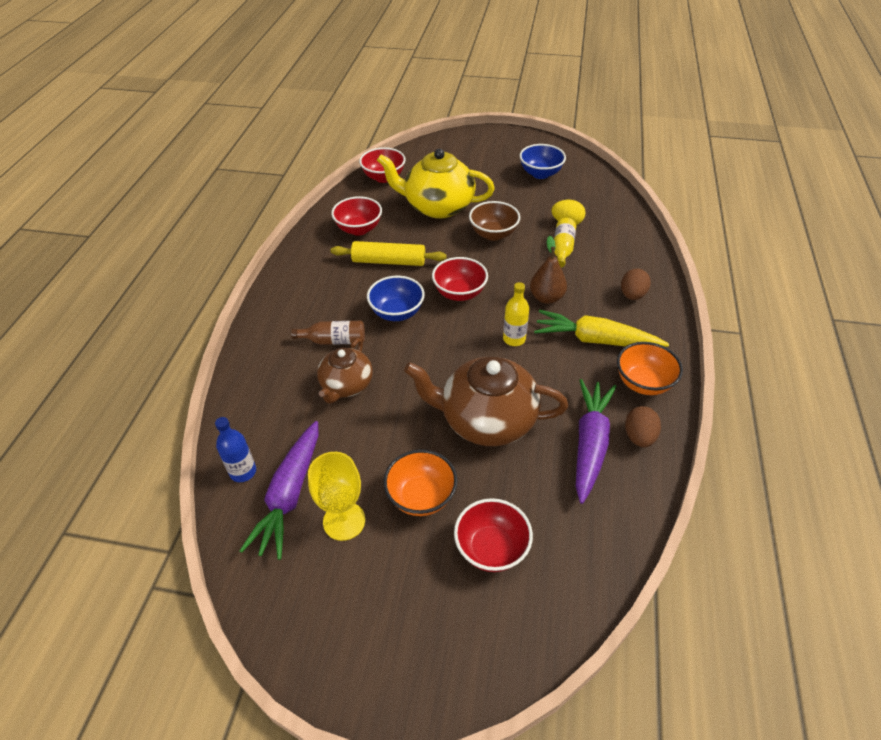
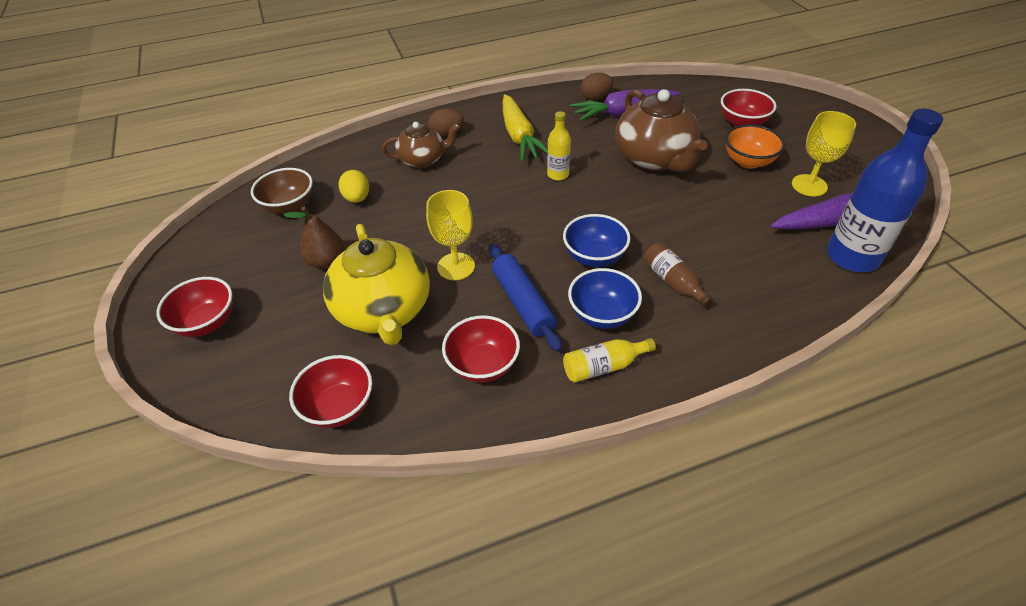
camera: 120 degrees left, 0 degrees up
(243, 472) = (852, 257): blue bottle -> blue bottle, size x2.00
(346, 385) = (710, 245): brown teapot -> brown teapot (423, 160)
(389, 261) = (523, 303): yellow rolling pin -> blue rolling pin
(450, 245) = (456, 266): none -> yellow goblet
(459, 293) = (528, 227): red bowl -> red bowl (207, 323)
(493, 234) = (412, 242): brown bowl -> brown bowl (289, 206)
(540, 174) = (258, 249): blue bowl -> blue bowl (602, 315)
(546, 297) = (488, 175): brown pear -> brown pear (326, 261)
(562, 249) = (406, 187): yellow bottle -> yellow bottle (603, 366)
(643, 383) = (544, 106): orange bowl -> none

